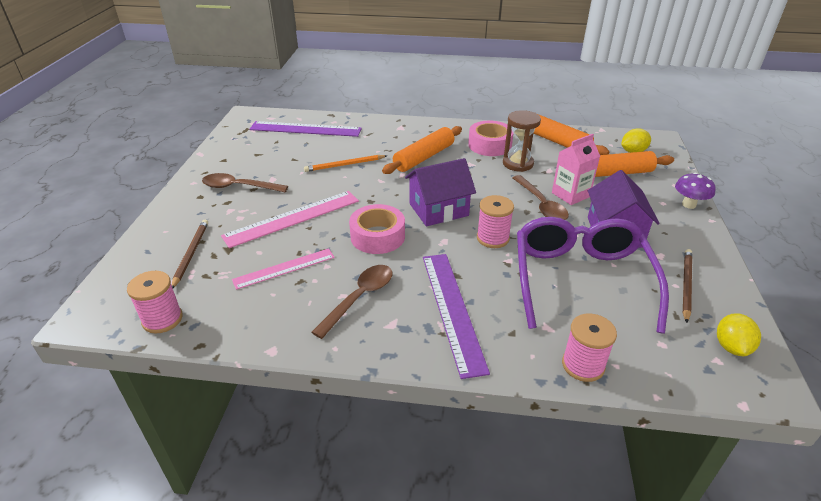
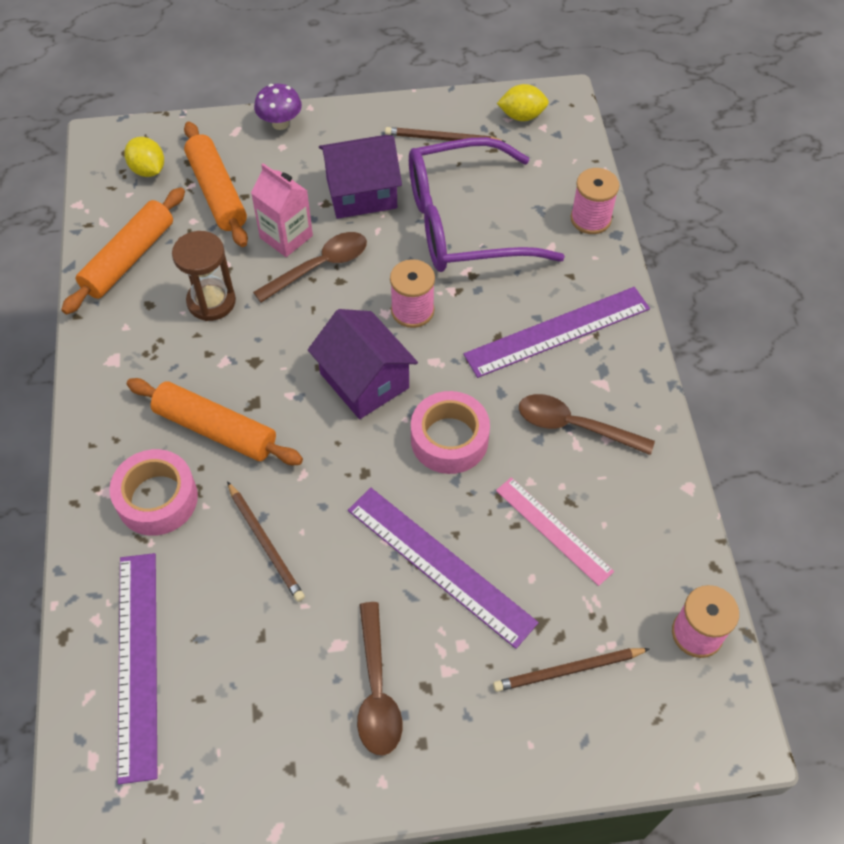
camera: 105 degrees left, 20 degrees up
(292, 218) = (440, 565): pink ruler -> purple ruler
(344, 165) = (265, 543): orange pencil -> brown pencil
(489, 145) = (156, 344): pink tape -> pink tape (157, 499)

